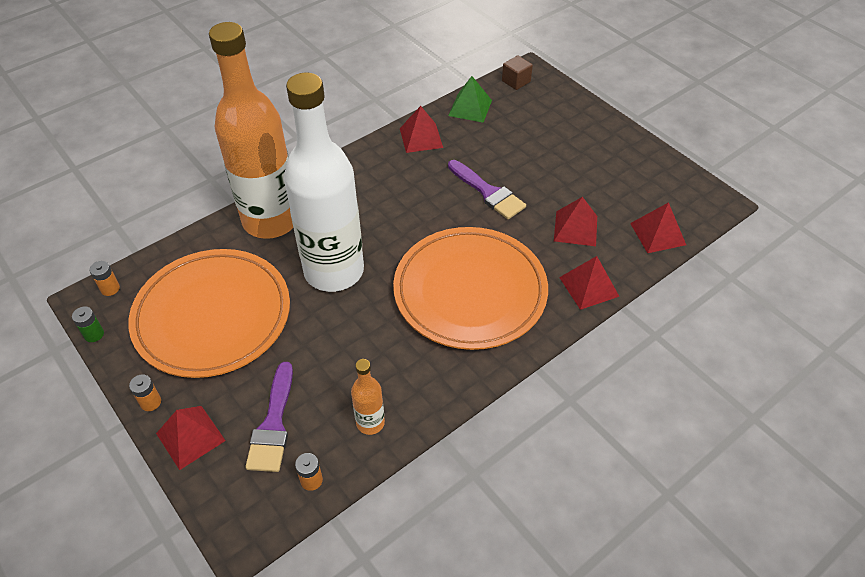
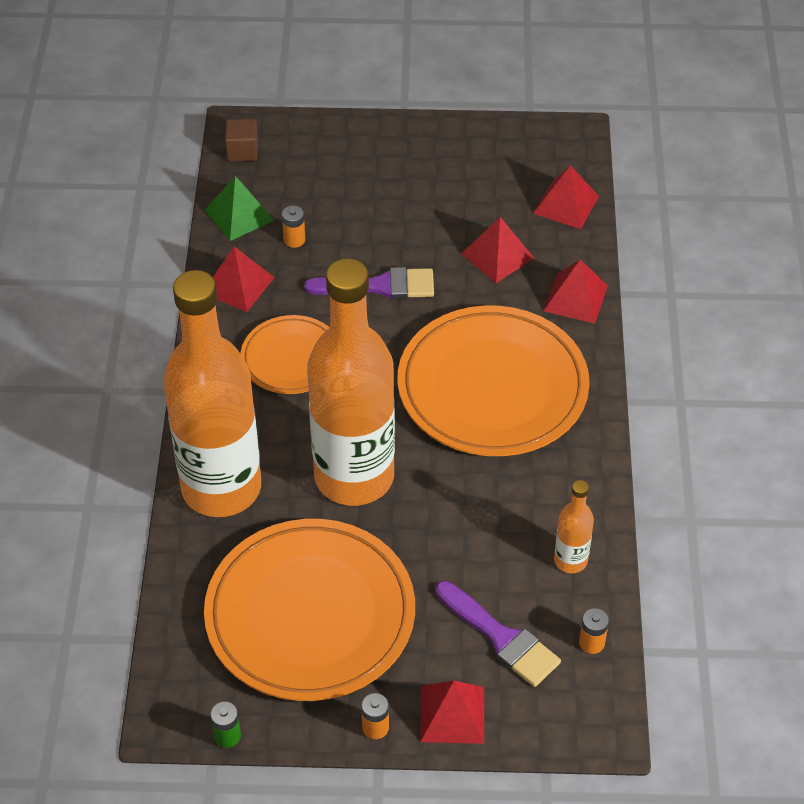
camera: 50 degrees left, 0 degrees up
(110, 288) = (171, 689): orange battery -> orange battery (294, 240)
(334, 271) = (354, 477): white bottle -> orange bottle
(393, 190) = (291, 358): none -> orange plate

